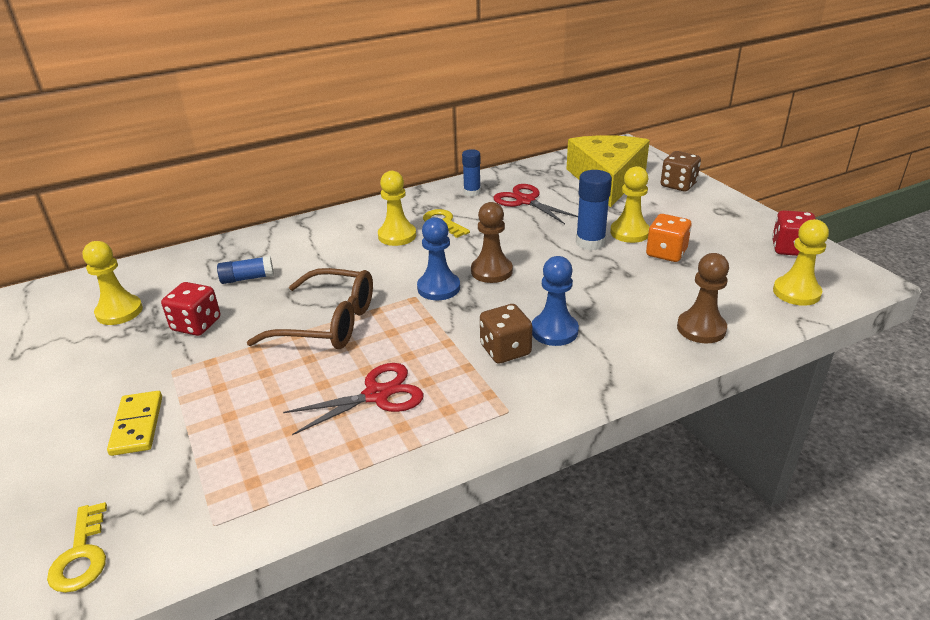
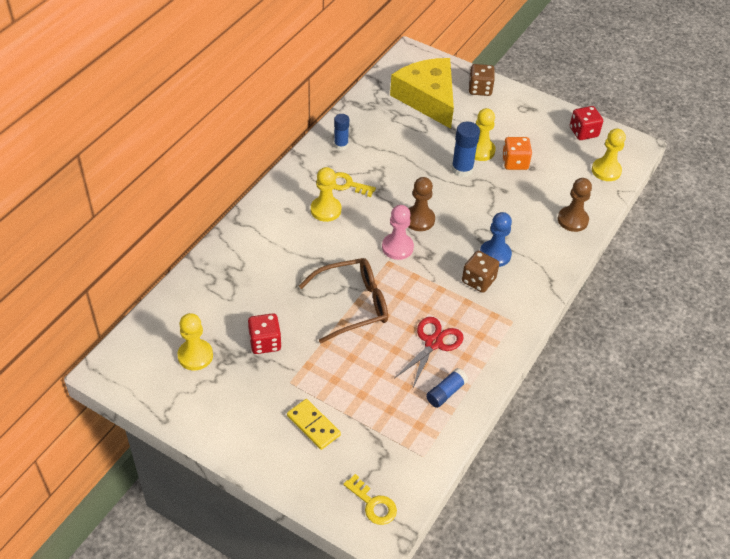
camera: 35 degrees left, 15 degrees up
(247, 278) = (256, 290): blue glue stick -> blue glue stick (446, 392)
(438, 288) = (397, 247): blue pawn -> pink pawn
(525, 201) = (387, 141): red scissors -> none

